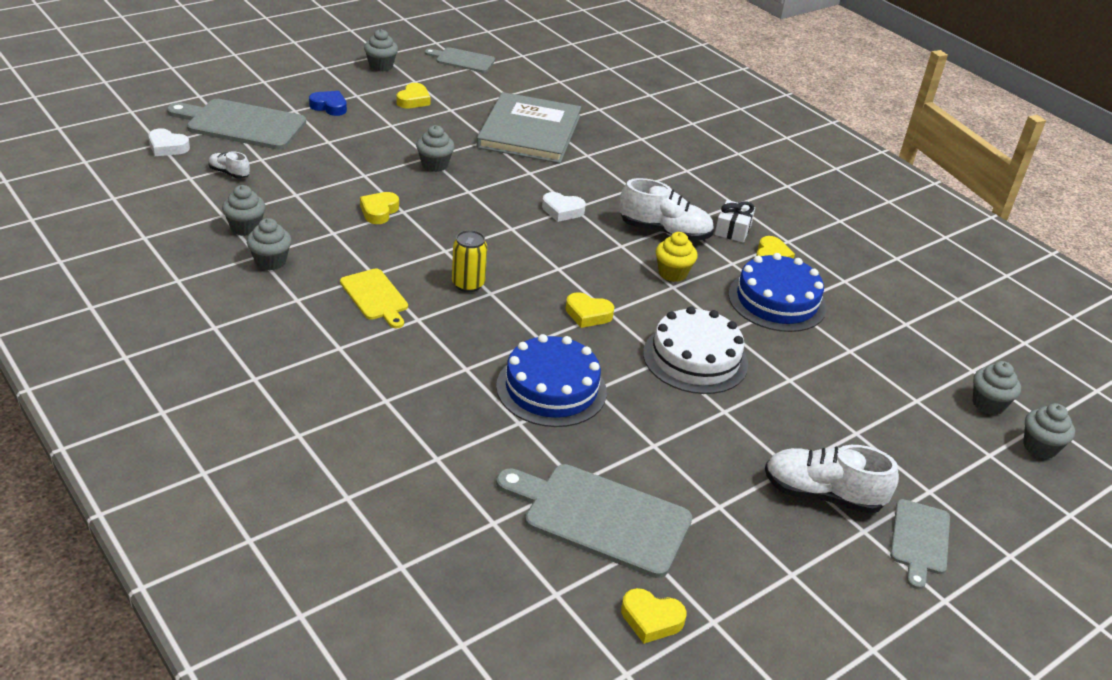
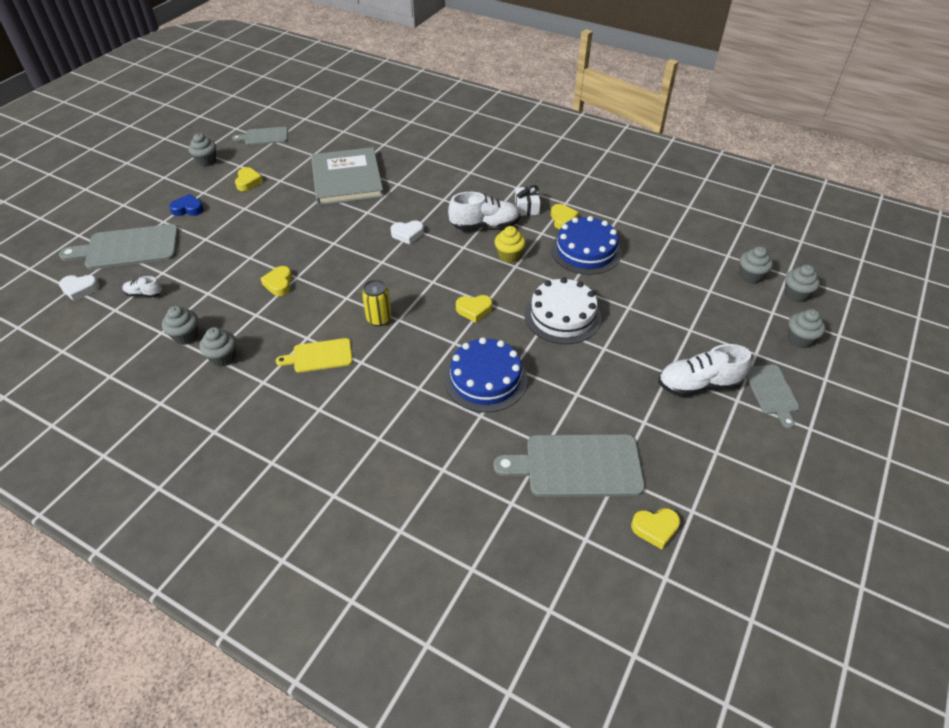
camera: 20 degrees left, 10 degrees up
(375, 297) = (319, 356): yellow cutting board -> yellow cutting board turned 135 degrees clockwise
(434, 165) = (296, 230): grey cupcake -> grey cupcake (799, 339)

